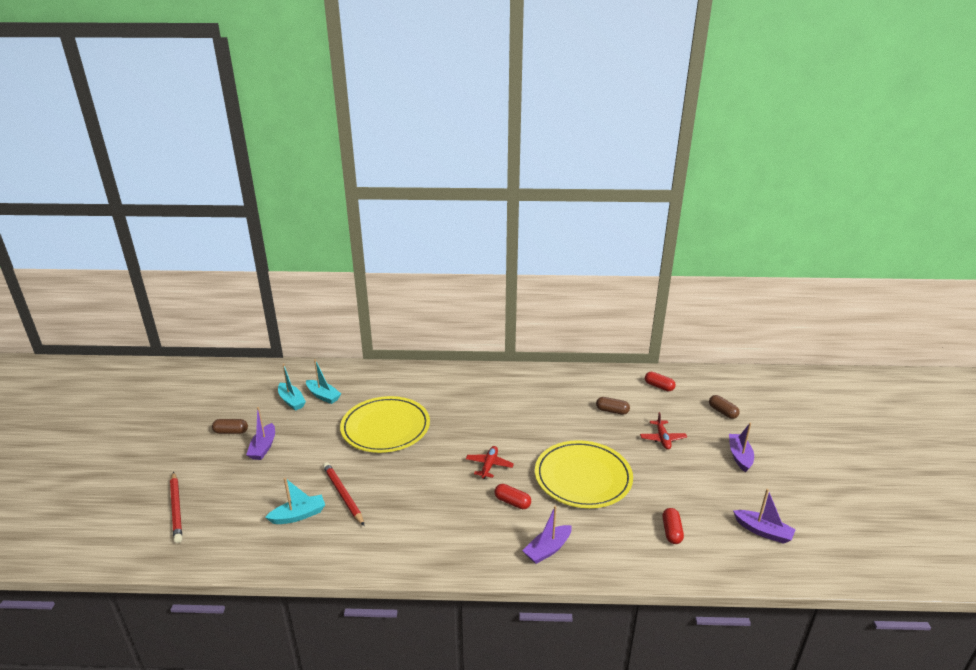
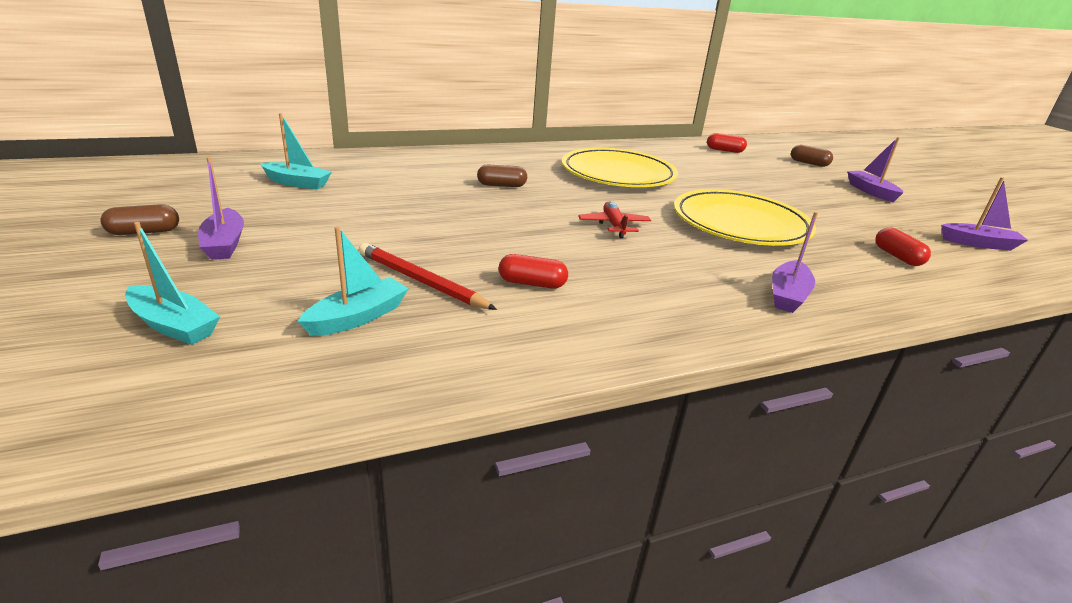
camera: 25 degrees left, 0 degrees up
(176, 509) = (64, 348): red pencil -> none
(291, 401) = (244, 191): turquoise boat -> turquoise boat (173, 325)
(385, 428) = (427, 205): yellow plate -> yellow plate (618, 174)
(512, 502) = (685, 256): red capsule -> red capsule (532, 283)
(612, 411) = (701, 170): brown capsule -> brown capsule (501, 185)
(662, 438) = (780, 185): red plane -> none

